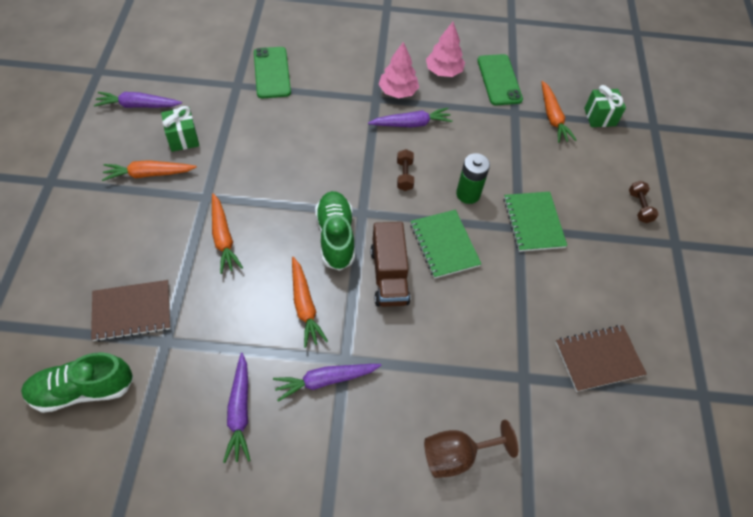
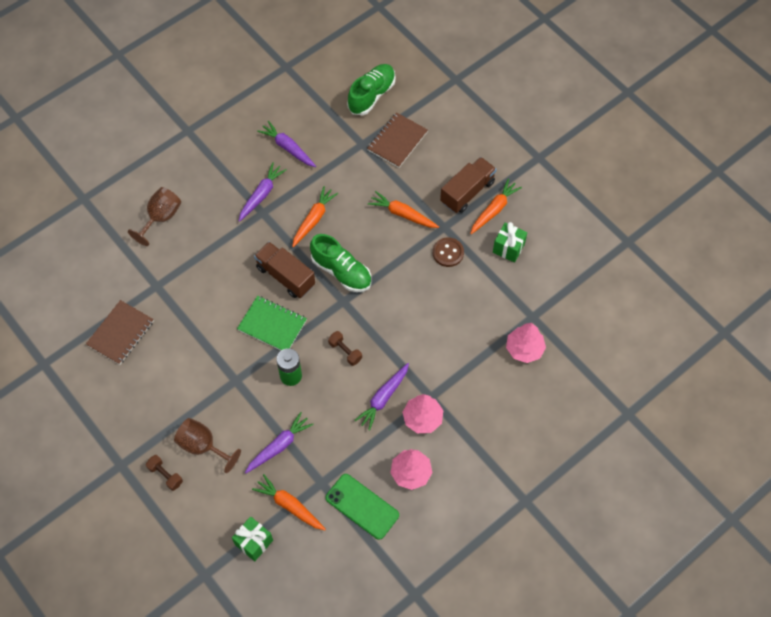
camera: 140 degrees right, 5 degrees up
(138, 105) = (567, 243): purple carrot -> purple carrot (279, 446)
(146, 207) = (467, 192): none -> brown truck
(232, 175) = (448, 253): none -> brown button
(272, 72) = (524, 349): green phone -> pink tree
(304, 306) = (314, 219): orange carrot -> orange carrot turned 90 degrees clockwise
(533, 222) = (229, 393): green notebook -> none
(590, 202) = (203, 446): none -> brown goblet

